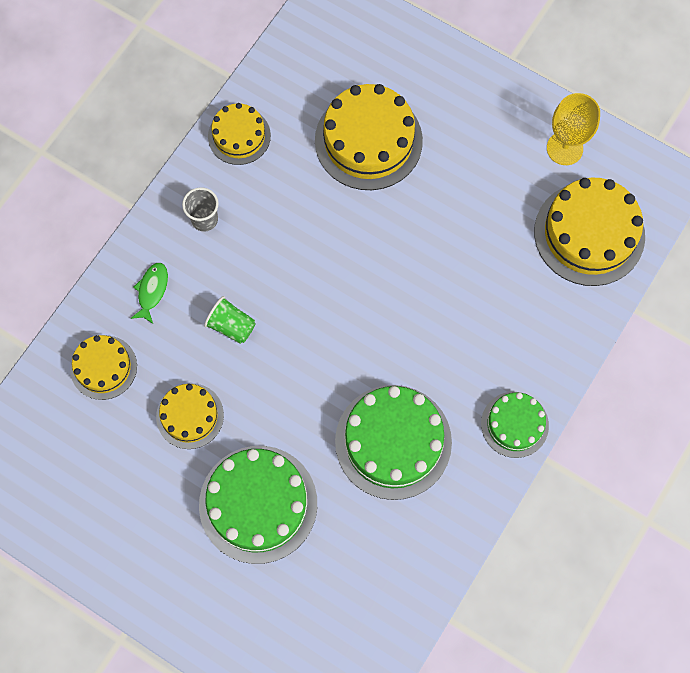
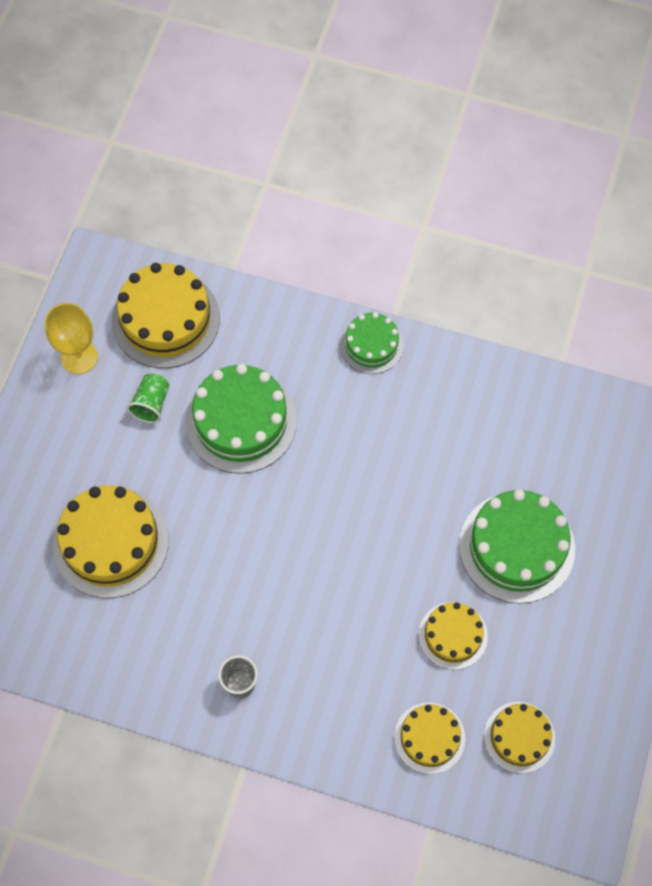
camera: 105 degrees left, 5 degrees down
(152, 291) = (334, 714): green fish -> none
(231, 326) = (349, 622): green cup -> green cup (151, 404)
(239, 136) = (134, 676): yellow cake -> yellow cake (519, 737)
(393, 441) = (419, 443): green cake -> green cake (241, 421)

